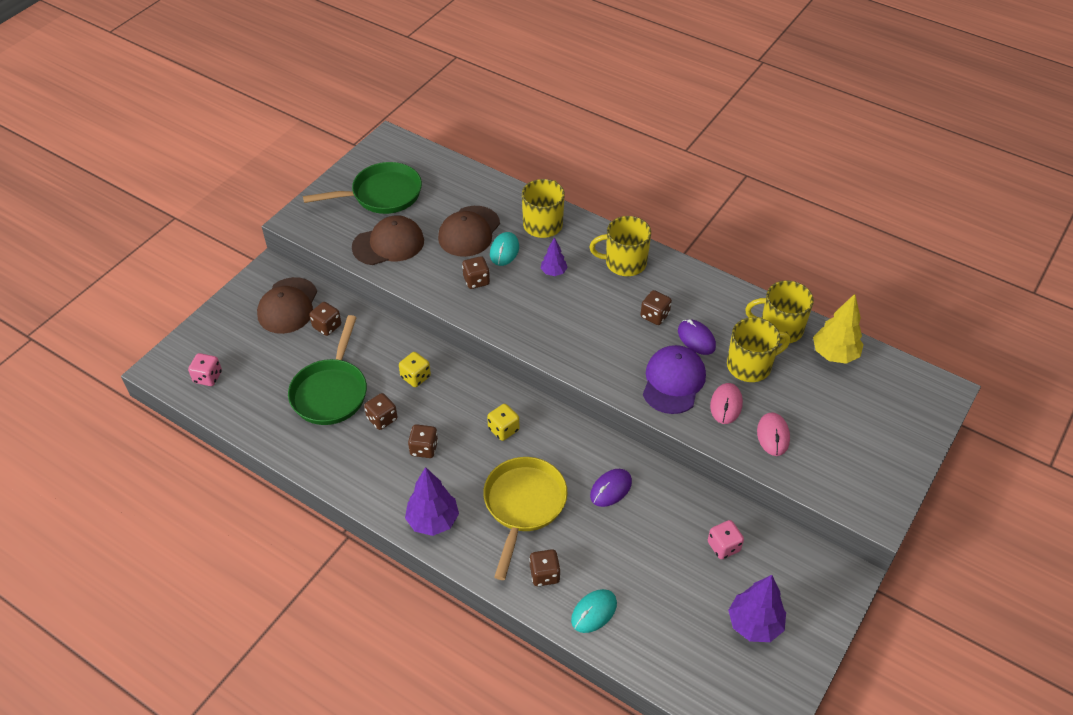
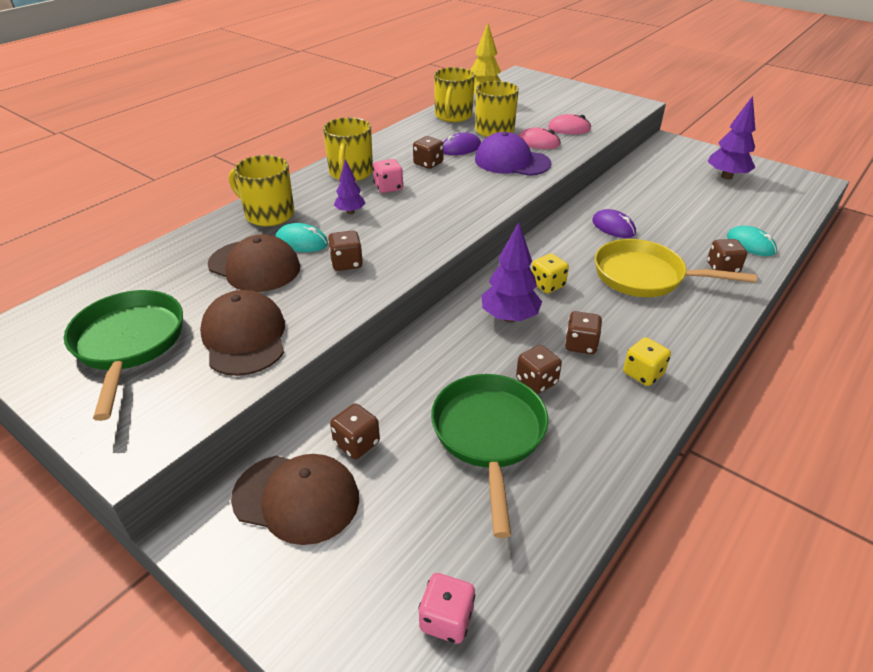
camera: 85 degrees left, 10 degrees down
(331, 392) = (489, 435): green pan -> green pan turned 105 degrees counterclockwise
(415, 377) = (467, 350): yellow dice -> yellow dice (643, 374)
(433, 521) = (682, 339): purple tree -> purple tree (509, 317)
(723, 546) = (659, 181): pink dice -> pink dice (388, 187)

